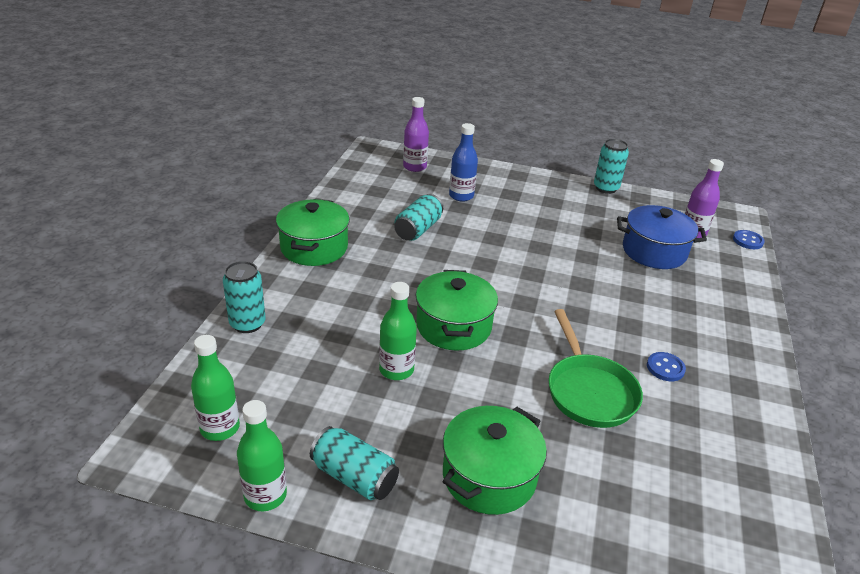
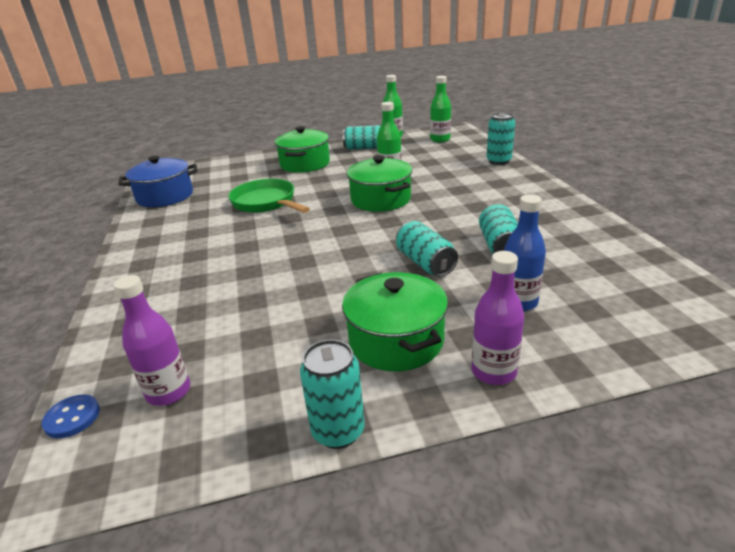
camera: 155 degrees right, 5 degrees down
(314, 247) = (546, 201): green pot -> green pot (396, 340)
(414, 167) = (639, 319): purple bottle -> purple bottle (493, 372)
(487, 240) = (425, 263): none -> turquoise can
(654, 251) = (230, 330): blue pot -> blue pot (165, 196)
(665, 368) = (212, 230): blue button -> none

